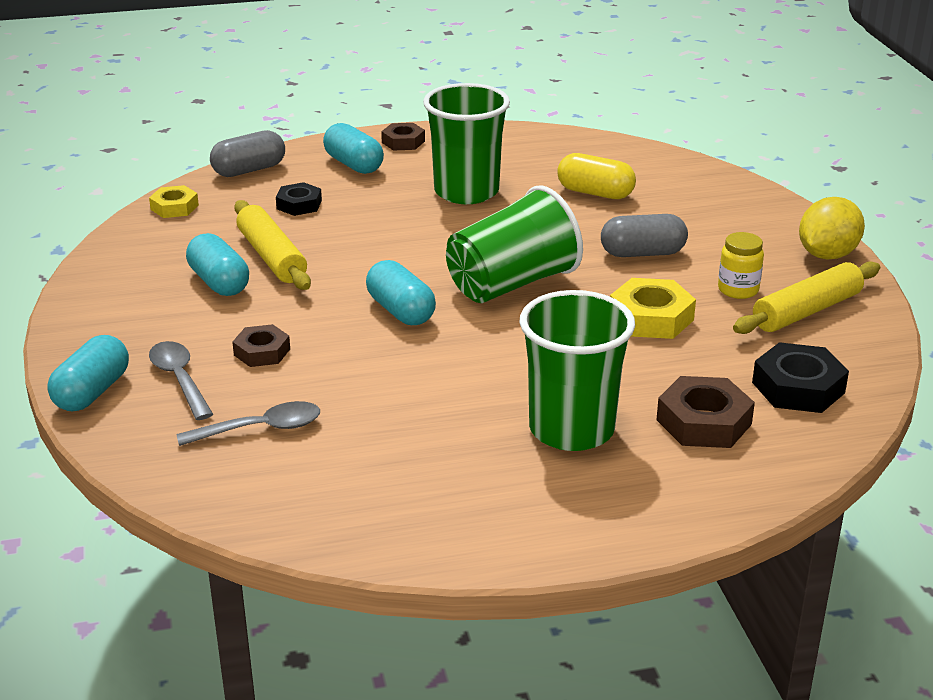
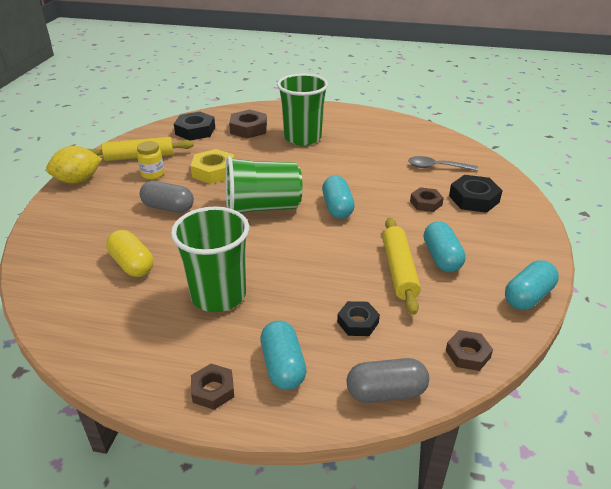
camera: 155 degrees left, 5 degrees up
(92, 392) = (522, 203): turquoise capsule -> turquoise capsule (528, 296)
(174, 207) = (468, 354): yellow nut -> brown nut
(179, 379) = (474, 199): grey spoon -> black nut

